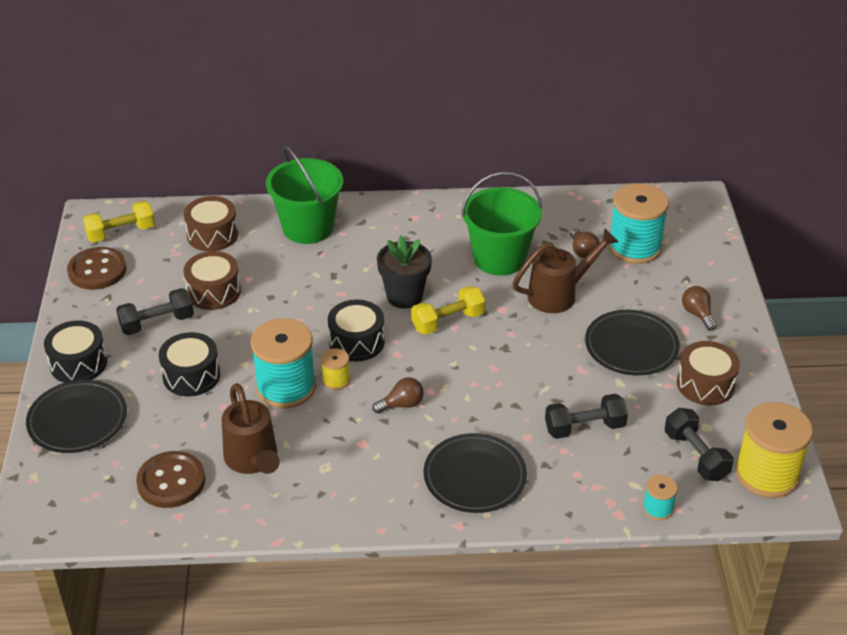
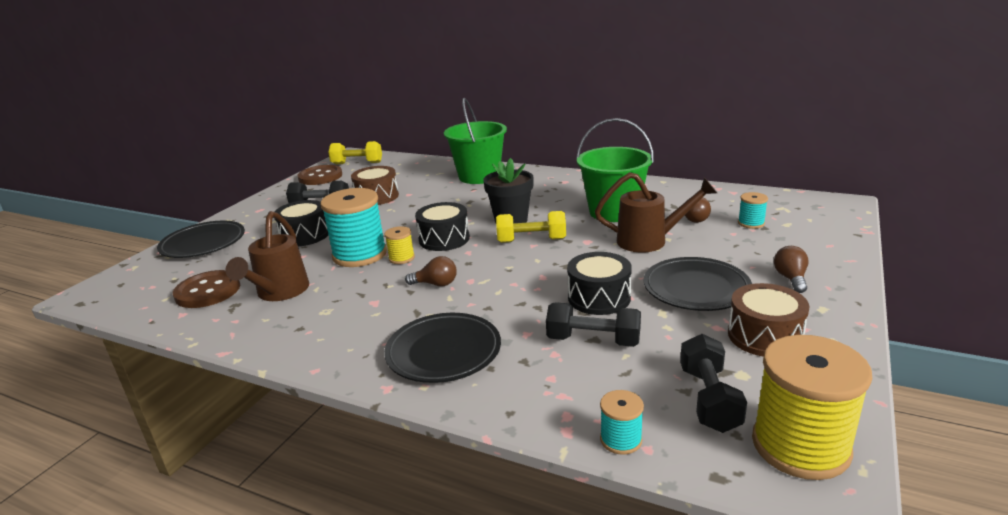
camera: 30 degrees right, 15 degrees down
(78, 363) = (246, 216): black drum -> black drum (599, 298)
(212, 235) = (411, 171): brown drum -> none
(634, 247) = (751, 223): turquoise spool -> turquoise spool, size x0.47

